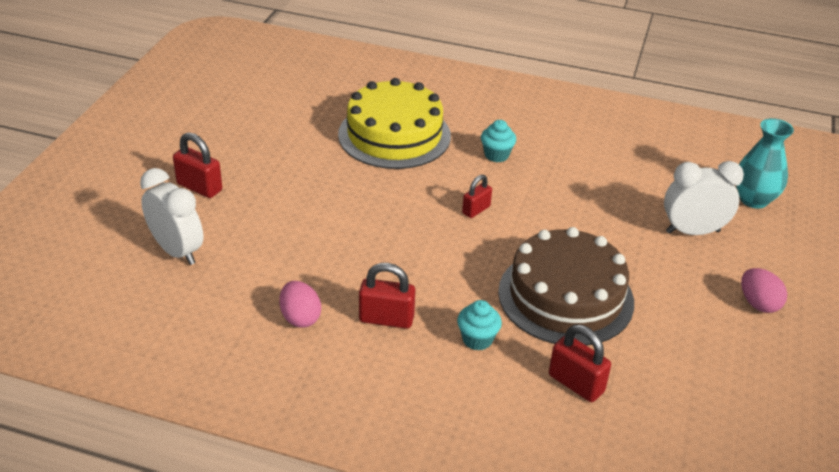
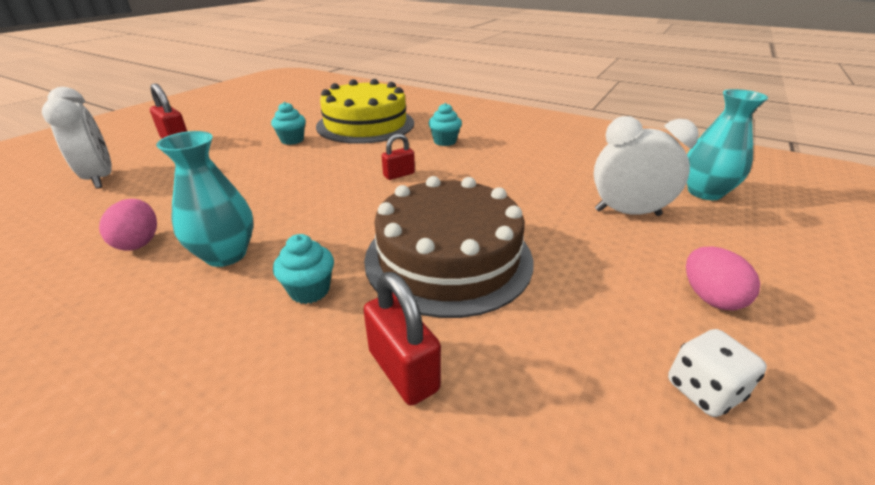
camera: 15 degrees right, 5 degrees down
(331, 171) = (292, 140): none -> turquoise cupcake
(386, 319) = (226, 255): red padlock -> turquoise vase
(755, 367) = (703, 390): none -> white dice

